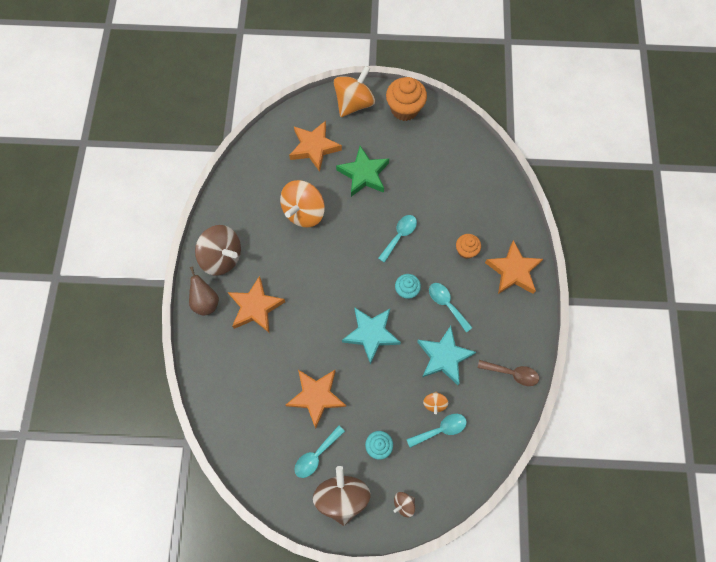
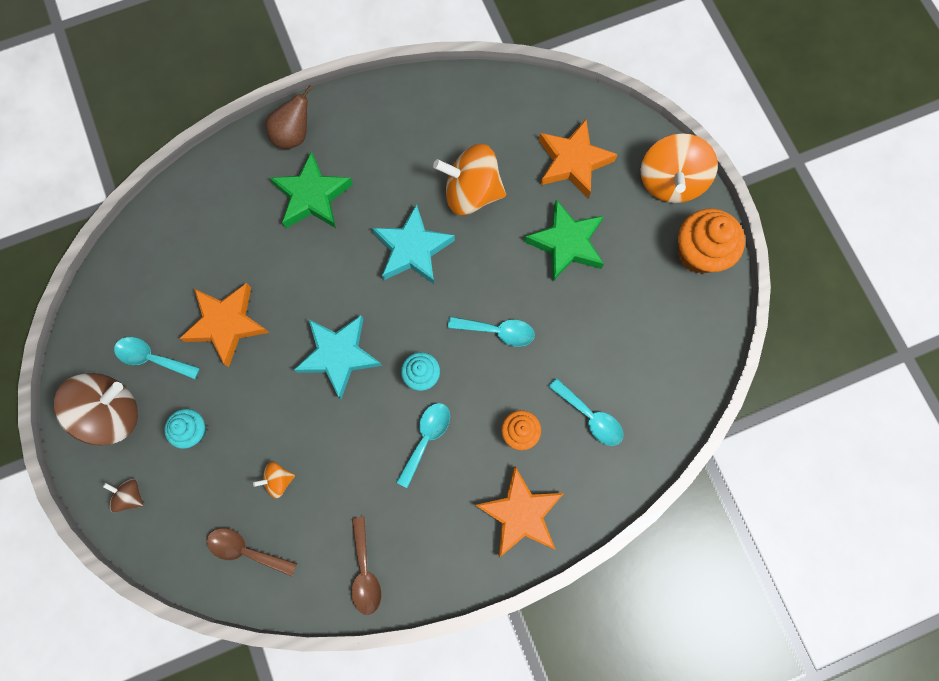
camera: 65 degrees right, 5 degrees up
(222, 257) = (361, 125): brown spinning top -> none
(256, 307) = (312, 196): orange star -> green star
(354, 103) = (670, 181): orange spinning top -> orange spinning top turned 90 degrees clockwise
(441, 429) = (246, 503): turquoise spoon -> turquoise spoon (590, 417)
(444, 357) = (348, 466): turquoise star -> turquoise star (412, 249)
(470, 441) = (246, 550): none -> brown spoon

